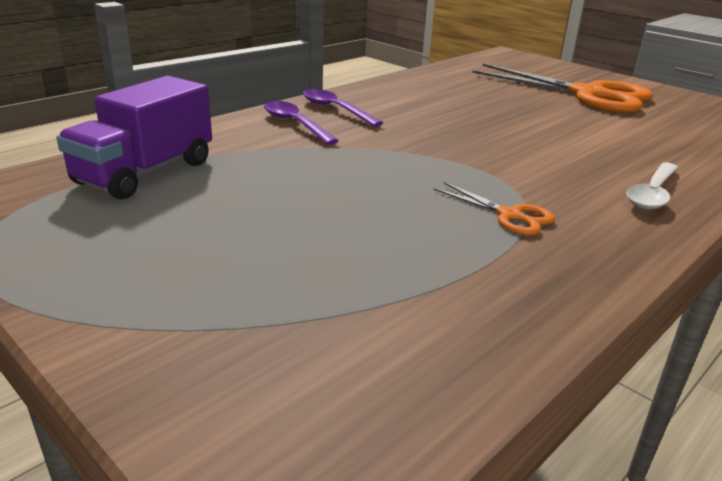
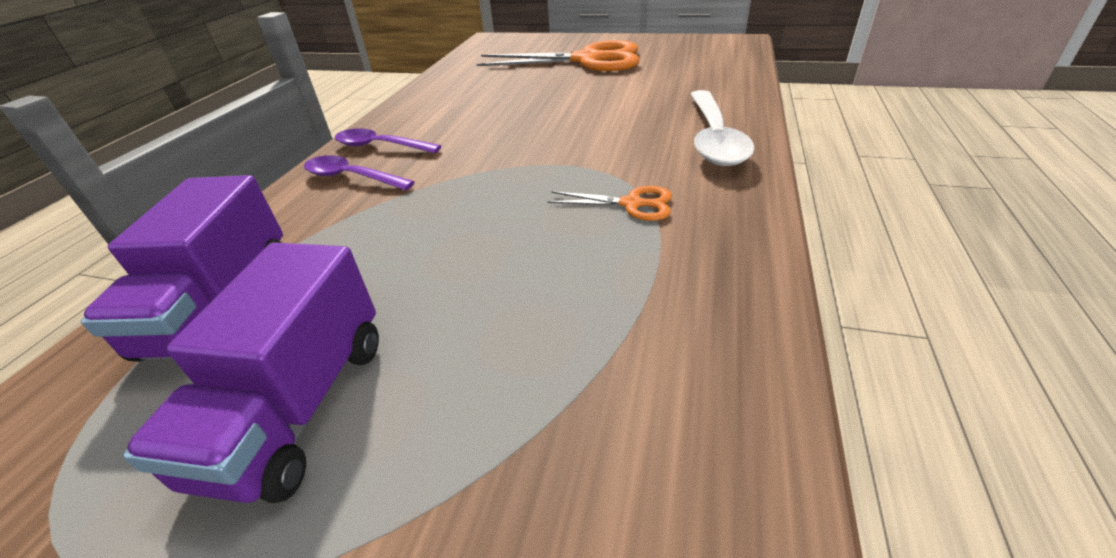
camera: 25 degrees left, 10 degrees up
(145, 244) = (298, 407): none -> purple truck
(652, 193) = (714, 138): white spoon -> white spoon, size x1.53

